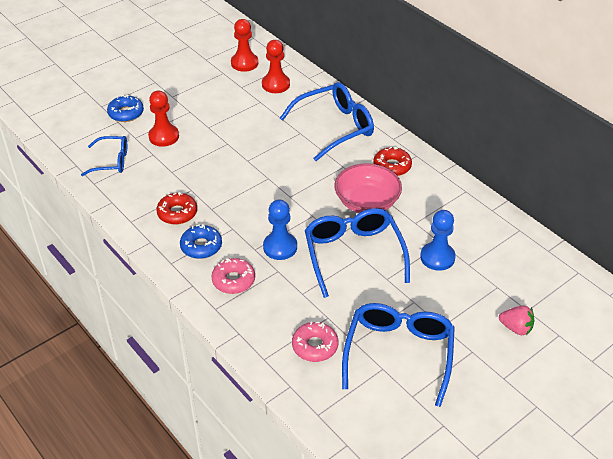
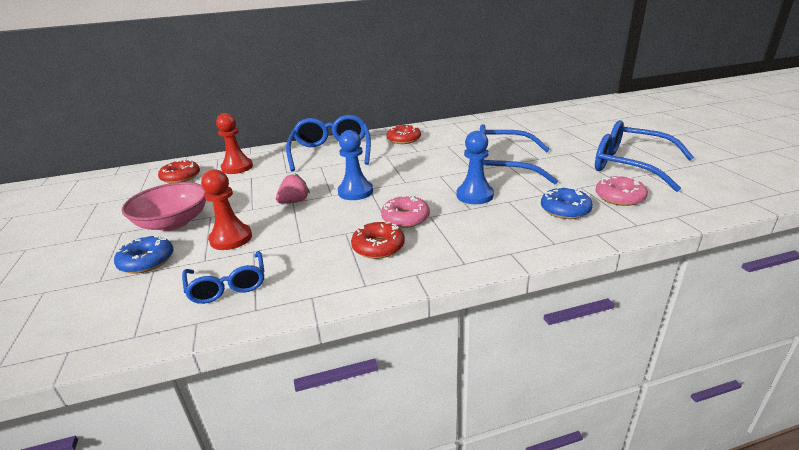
camera: 65 degrees left, 15 degrees down
(112, 161) = (228, 286): blue glasses -> blue glasses turned 135 degrees clockwise
(201, 246) = (447, 238): blue donut -> blue donut (565, 210)
(233, 280) = (513, 226): pink donut -> pink donut (405, 218)
(244, 63) = (181, 177): red pawn -> red donut
(367, 202) = (440, 153): pink bowl -> pink bowl (173, 222)
(437, 257) = (521, 139): blue pawn -> blue pawn (355, 192)
(516, 328) = (604, 128): pink strawberry -> pink strawberry (294, 201)

